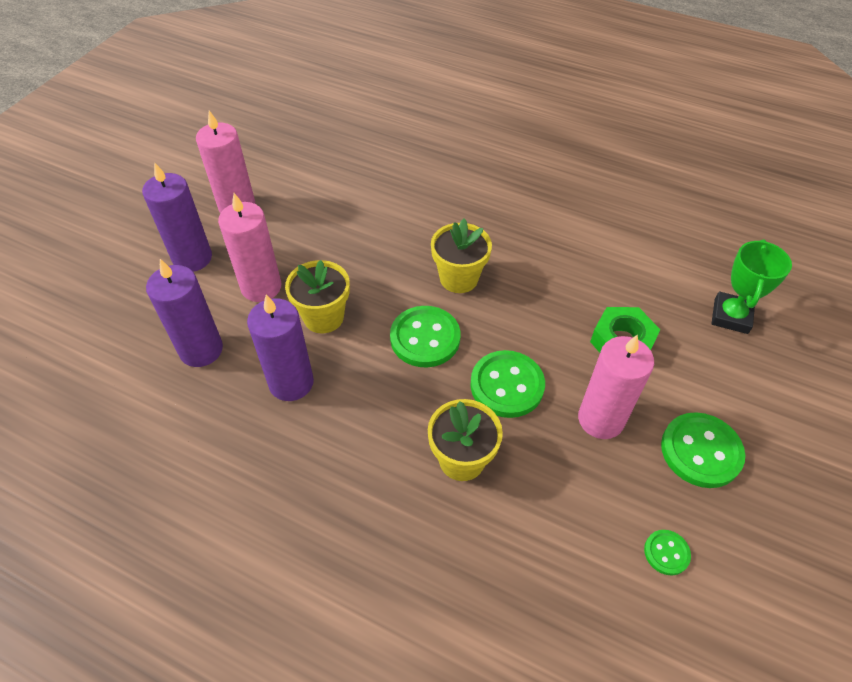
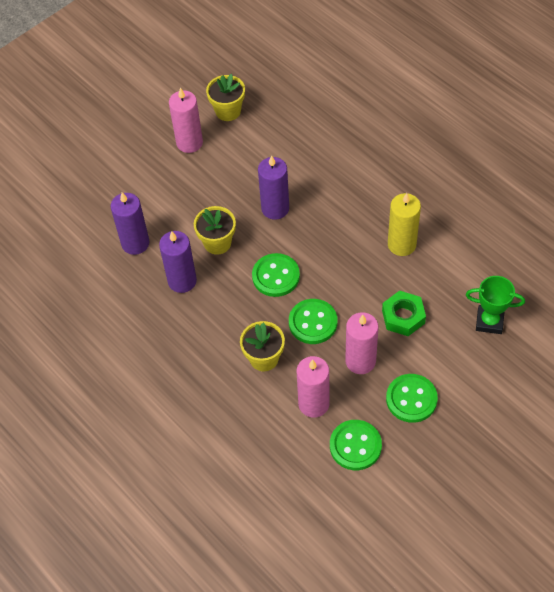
camera: 25 degrees right, 5 degrees up
(192, 258) = (148, 175): purple candle -> purple candle (275, 208)
(261, 287) = (185, 210): pink candle -> pink candle (313, 404)
(459, 278) = (317, 240): yellow flower pot -> yellow flower pot (228, 111)
(568, 255) = (401, 244): none -> yellow candle
(666, 553) = (355, 446): green button -> green button, size x1.95
(731, 316) = (489, 321): green trophy -> green trophy turned 60 degrees clockwise

